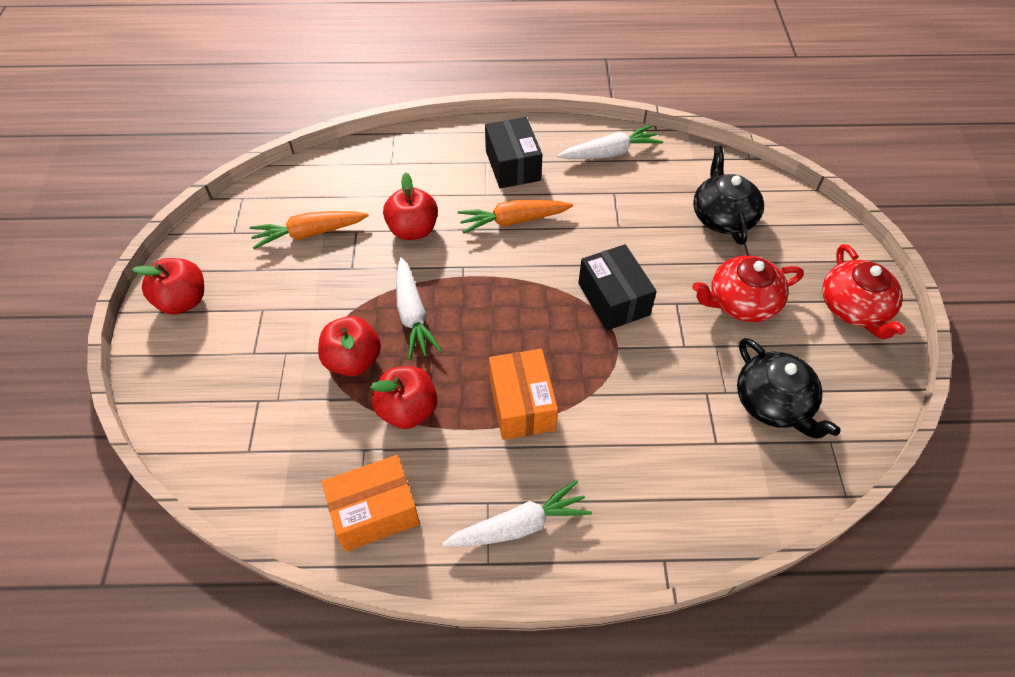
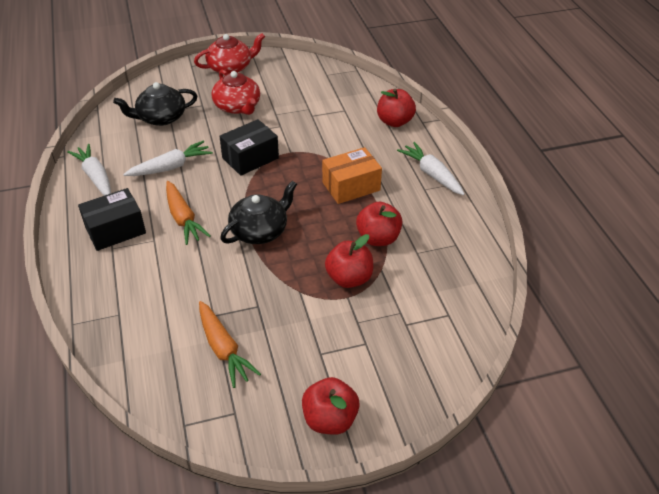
camera: 105 degrees left, 10 degrees down
(375, 512) = (456, 236): orange box -> none
(413, 230) = (205, 277): red apple -> red apple (394, 121)
(413, 315) = (295, 255): white carrot -> white carrot (171, 167)
(773, 403) = (309, 92): black teapot -> black teapot (260, 231)

